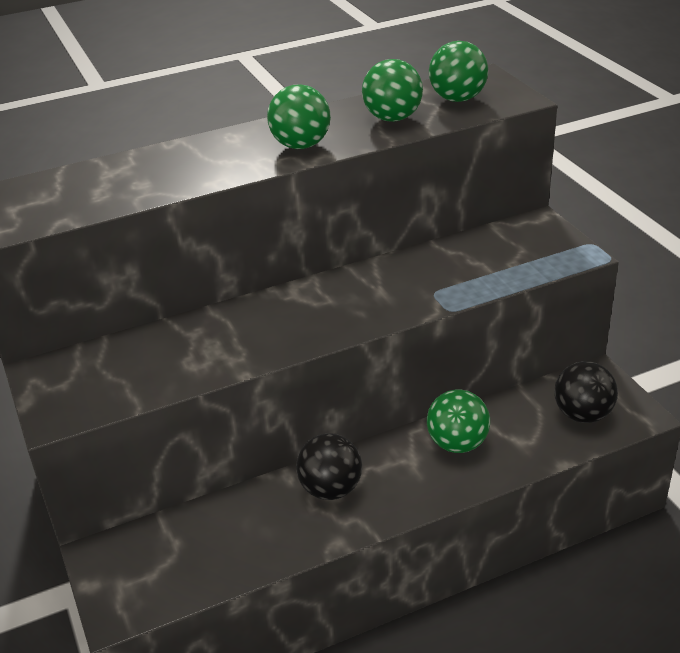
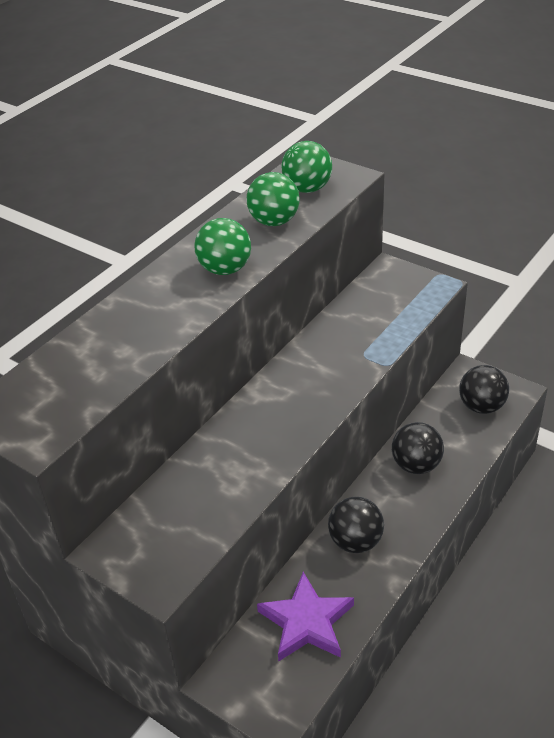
camera: 30 degrees left, 5 degrees up
(219, 540) = (306, 622): none -> purple star
(457, 444) = (416, 465): green ball -> black ball

